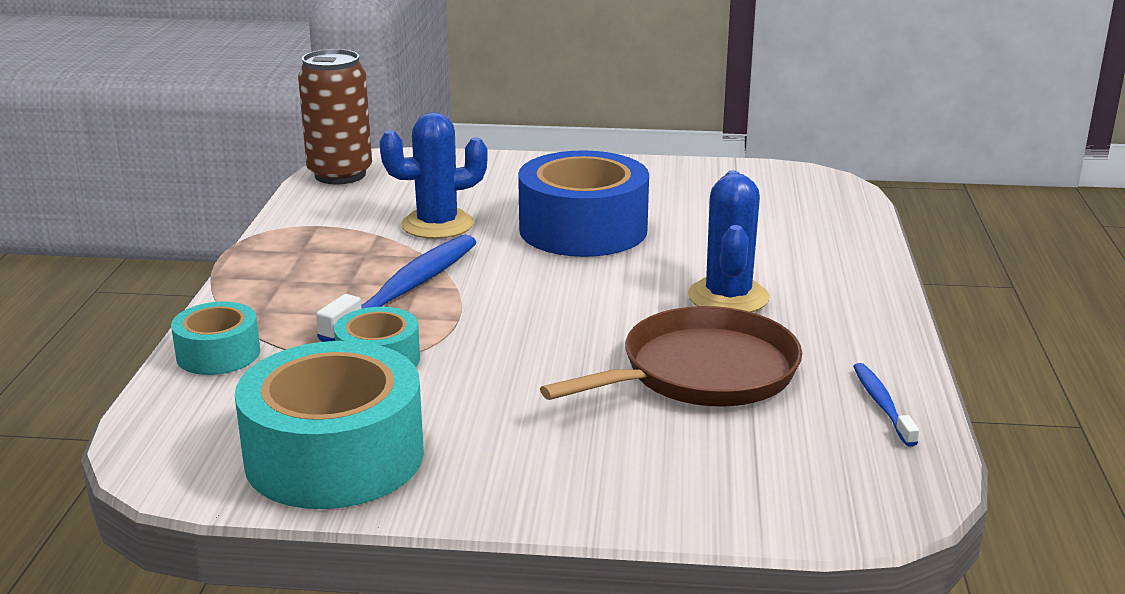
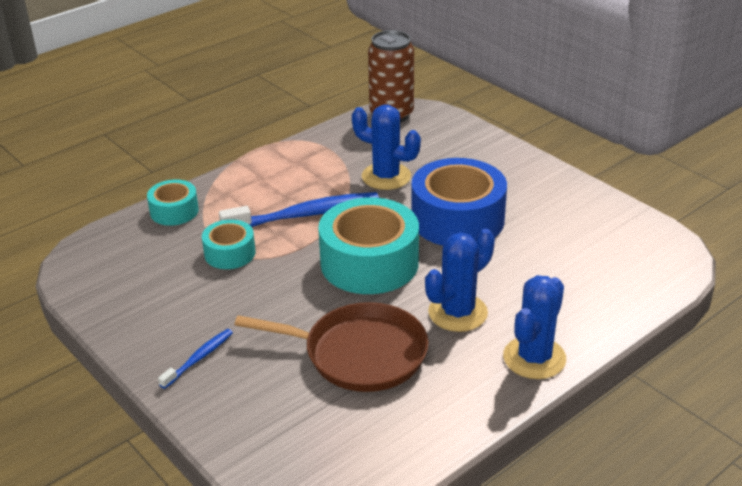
camera: 45 degrees right, 10 degrees up
(334, 456) = (135, 299): turquoise tape -> turquoise tape (369, 263)
(859, 297) = (534, 358): none -> blue cactus
(882, 404) = (416, 435): blue toothbrush -> blue toothbrush (199, 358)

